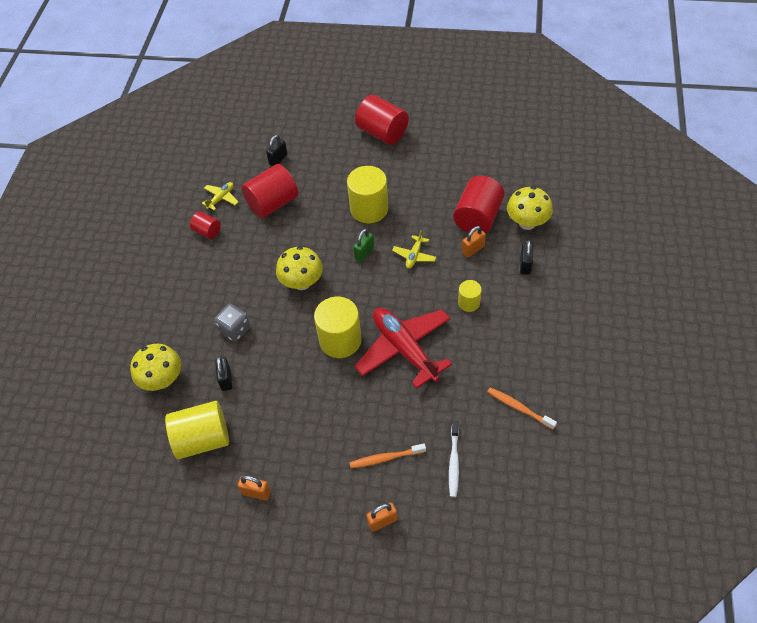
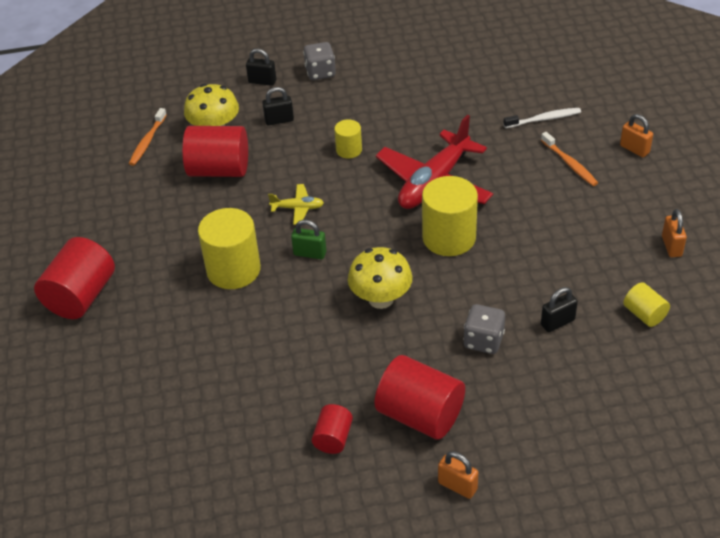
camera: 110 degrees left, 10 degrees down
(162, 380) = (594, 387): yellow mushroom -> none
(202, 439) = (644, 314): yellow cylinder -> yellow cylinder, size x0.53
(221, 198) = (262, 447): yellow plane -> none
(272, 203) = (253, 377): red cylinder -> red cylinder (420, 415)
(278, 159) = (161, 402): black padlock -> black padlock (262, 81)
(473, 249) = (270, 163): orange padlock -> orange padlock (457, 486)
(519, 408) = (460, 91): orange toothbrush -> orange toothbrush (147, 141)
(583, 308) = (320, 72): none -> grey dice

